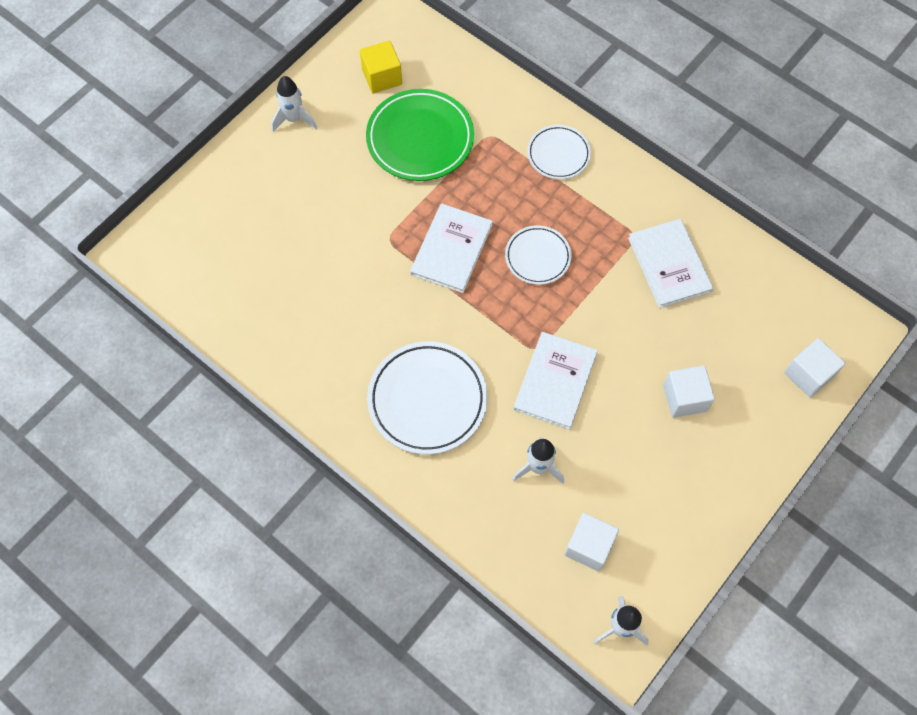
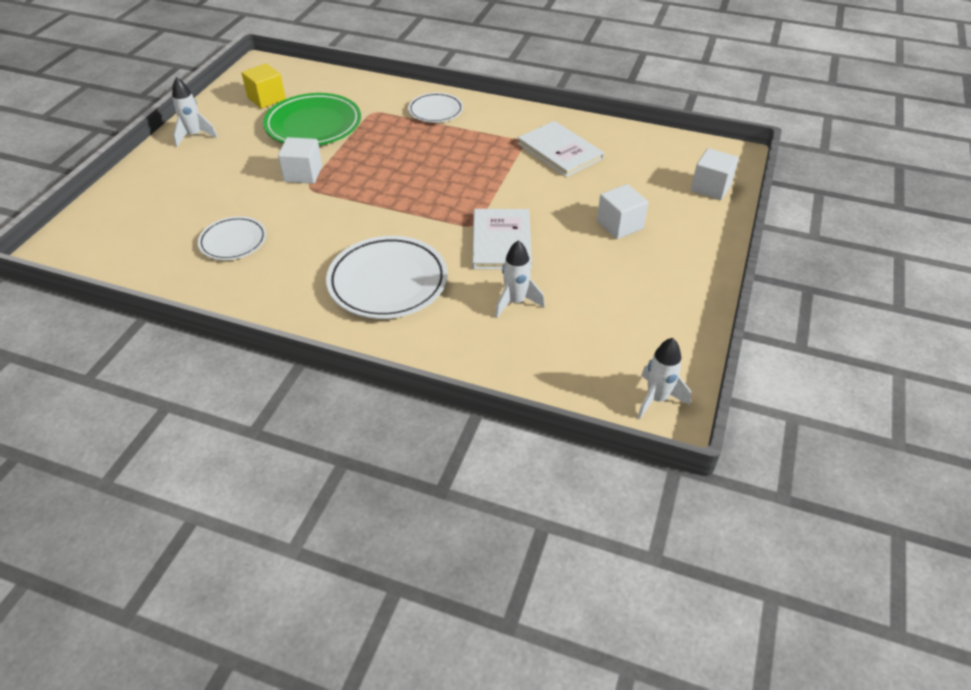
camera: 20 degrees left, 20 degrees down
(451, 249) = (369, 182): white book -> none
(537, 257) = (447, 170): white plate -> white plate (233, 241)
(589, 546) = (593, 346): white cube -> white cube (303, 174)

